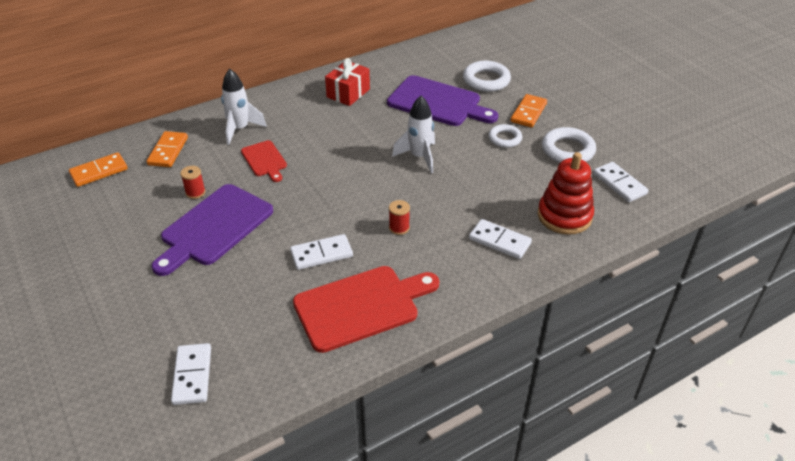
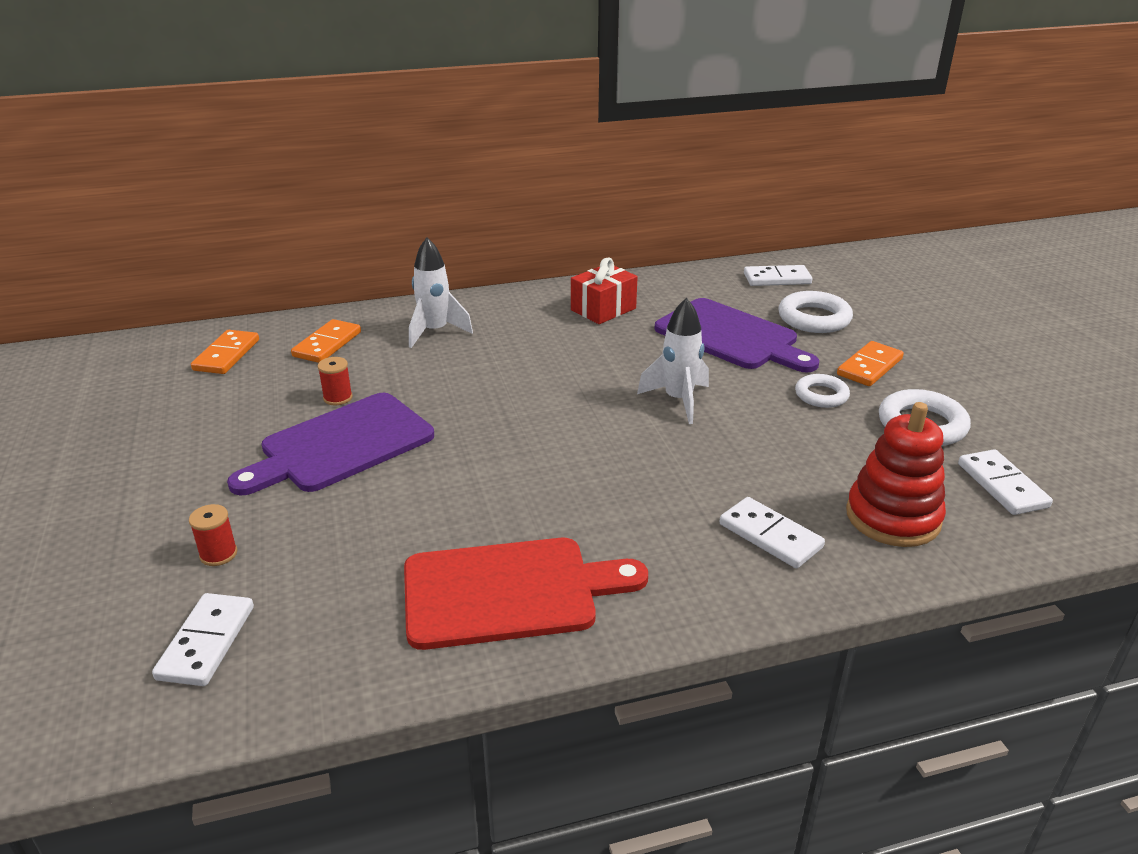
camera: 15 degrees right, 10 degrees down
(99, 171) = (226, 355): orange domino -> orange domino turned 60 degrees counterclockwise
(264, 160) = (451, 373): red cutting board -> none
(321, 254) = (479, 506): white domino -> white domino (777, 279)
(399, 228) = (612, 490): red spool -> red spool (218, 554)

